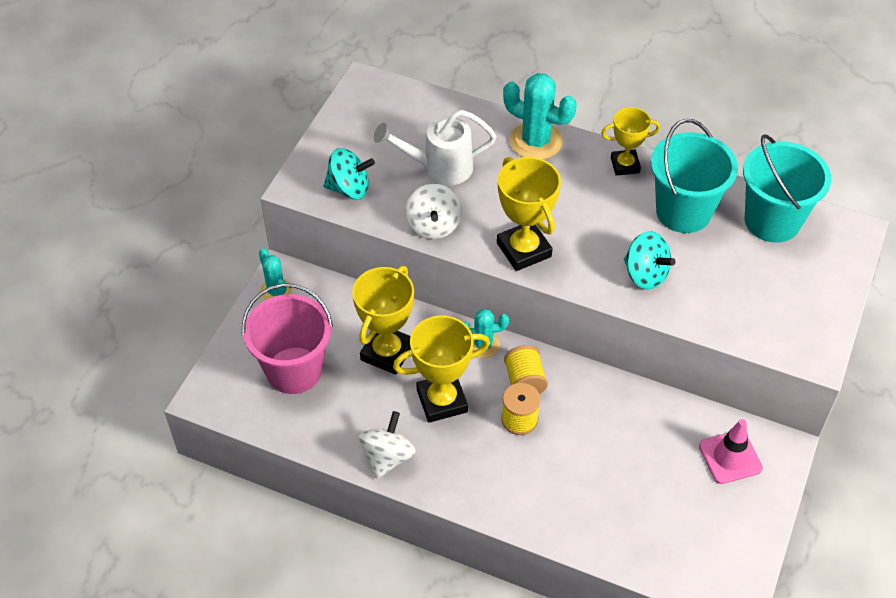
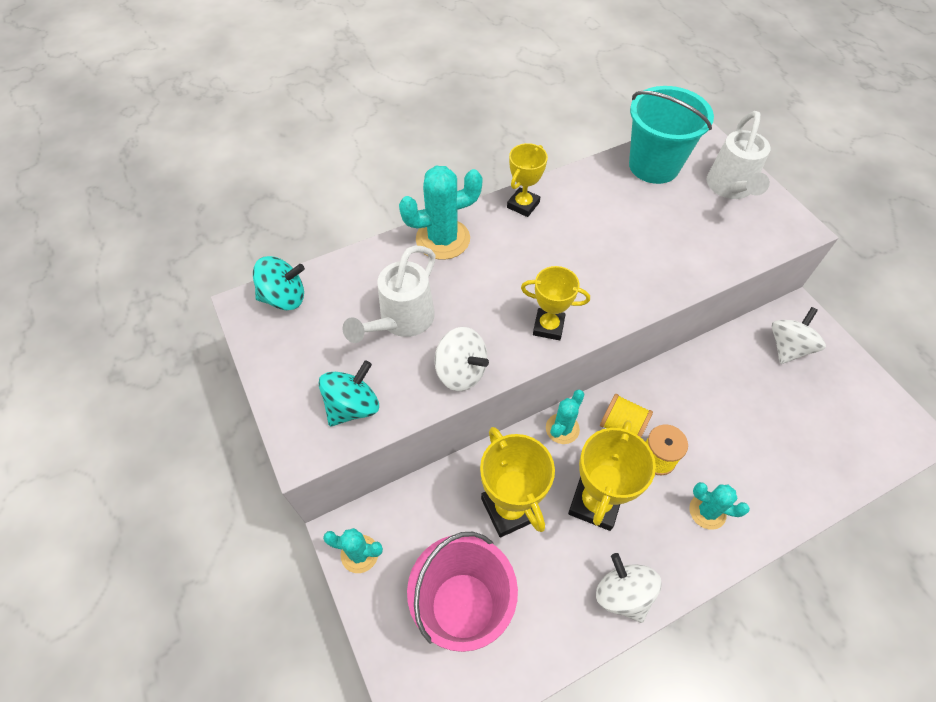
camera: 50 degrees left, 5 degrees up
(505, 476) = (707, 511): none -> turquoise cactus
(524, 250) = (548, 326): yellow trophy -> yellow trophy, size x0.64
(645, 274) = (643, 268): turquoise spinning top -> turquoise spinning top (284, 298)
(683, 211) = (601, 204): turquoise bucket -> none
(730, 457) = (788, 347): pink traffic cone -> white spinning top
(808, 286) = (730, 188): none -> white watering can

